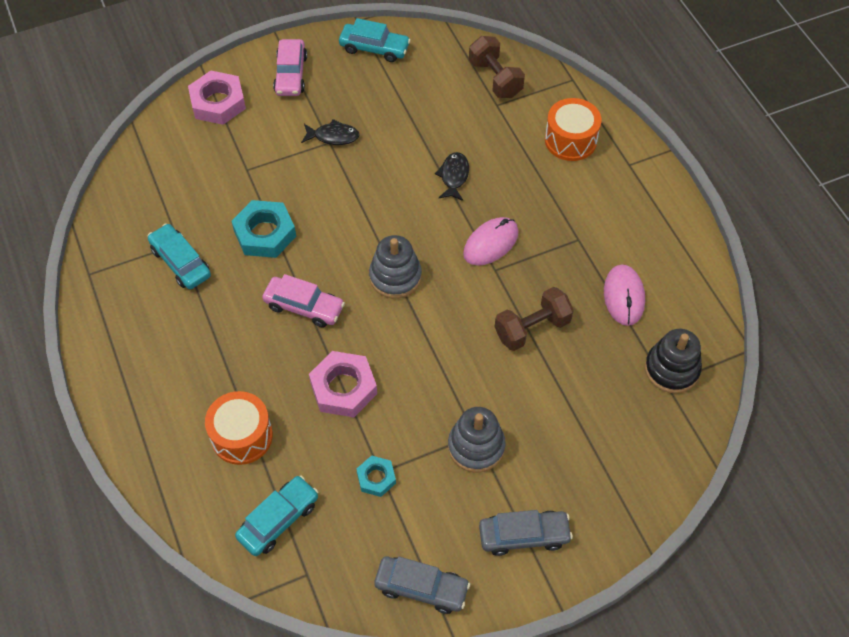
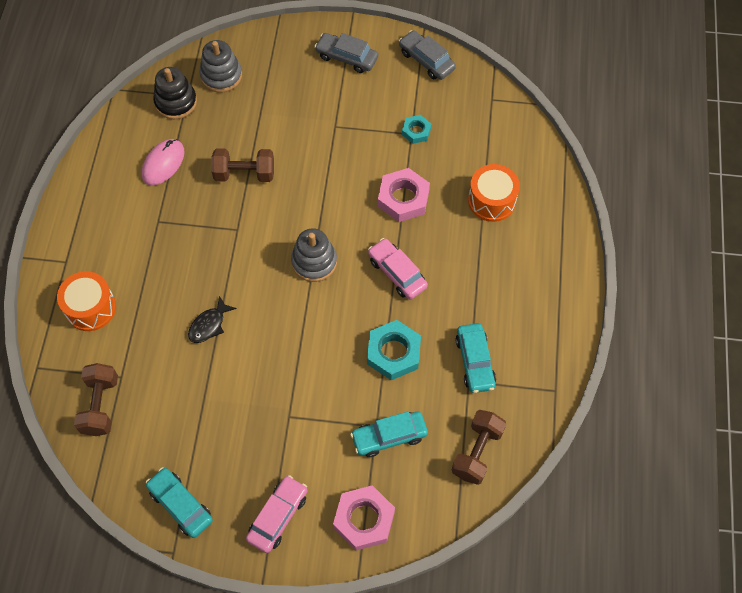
camera: 150 degrees left, 5 degrees up
(143, 191) = (477, 452): none -> brown dumbbell
(278, 520) = (493, 137): turquoise car -> turquoise car (389, 437)
(333, 136) = (282, 420): black fish -> none
(476, 446) = (339, 119): grey stacking toy -> grey stacking toy (221, 76)
(490, 243) = (224, 252): pink mouse -> none

